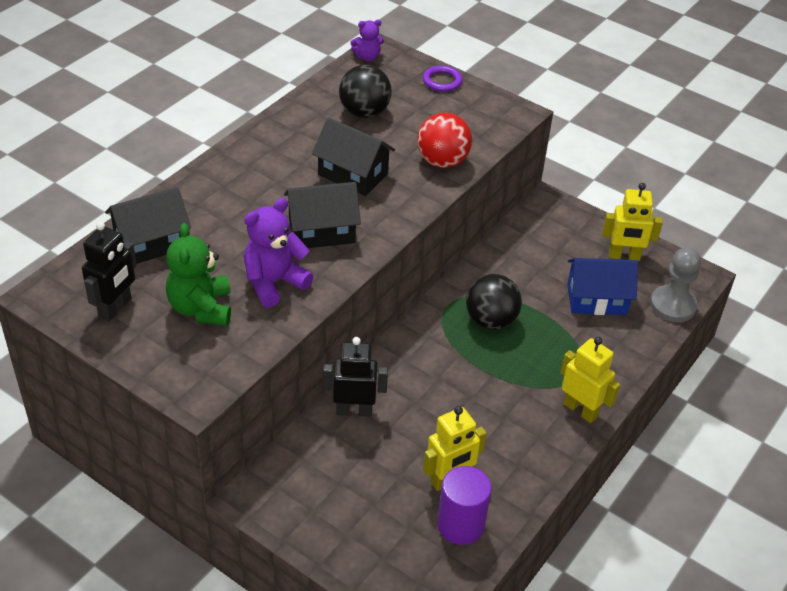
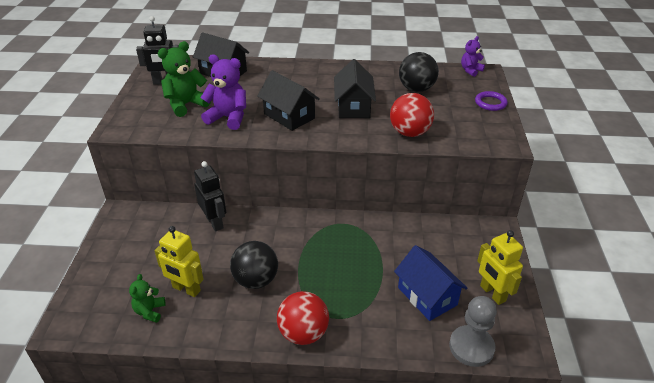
camera: 60 degrees right, 5 degrees down
(367, 57) = (470, 70): purple teddy bear -> purple teddy bear turned 90 degrees clockwise
(460, 525) = (150, 311): purple cylinder -> green teddy bear
(490, 321) = (348, 249): black ball -> black ball (256, 280)
(580, 410) = (303, 333): yellow robot -> red ball

